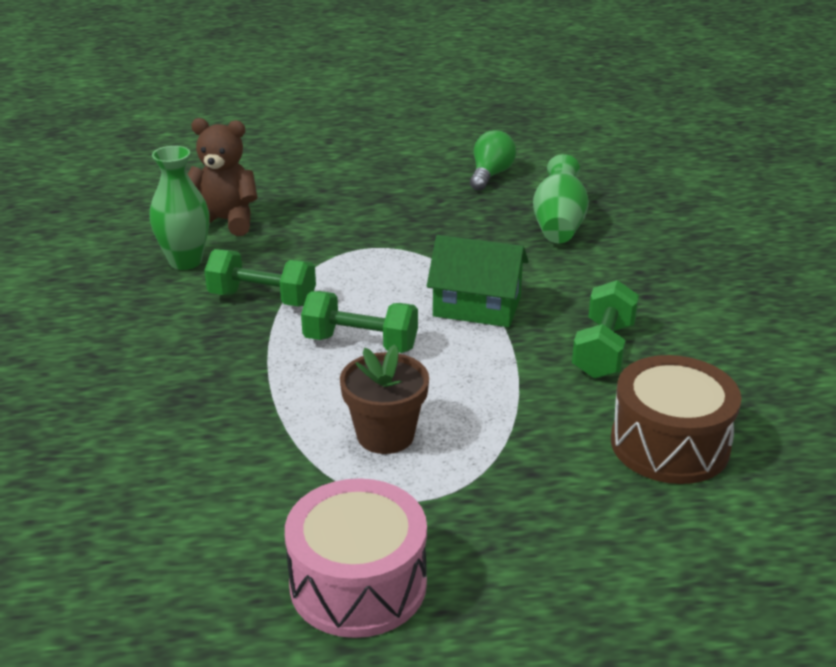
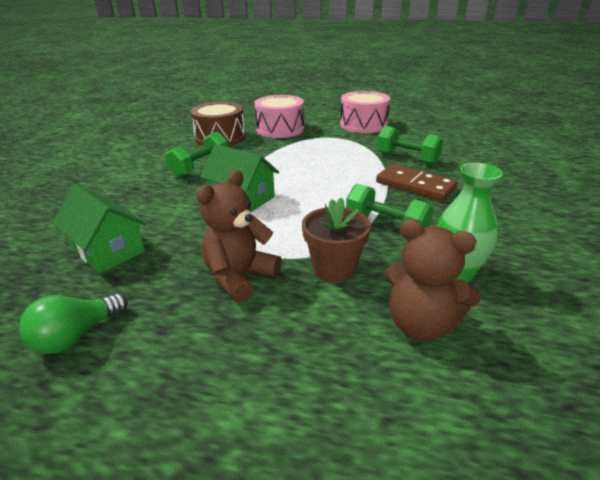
camera: 160 degrees left, 0 degrees up
(221, 377) = (415, 185): none -> brown domino
(360, 343) = (328, 189): green dumbbell -> green dumbbell (407, 158)
(385, 435) = (335, 154): brown flower pot -> brown flower pot (334, 268)
(400, 225) = (240, 277): none -> brown teddy bear
(558, 224) = (108, 249): green vase -> green house
(566, 511) = (280, 129): none -> pink drum

